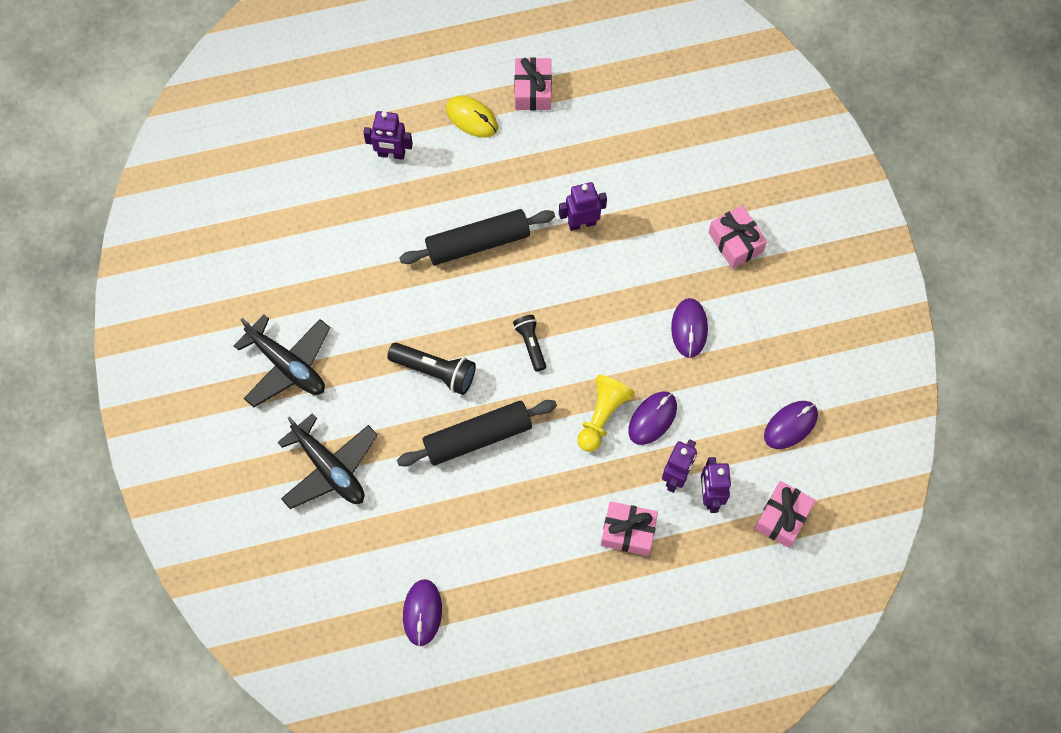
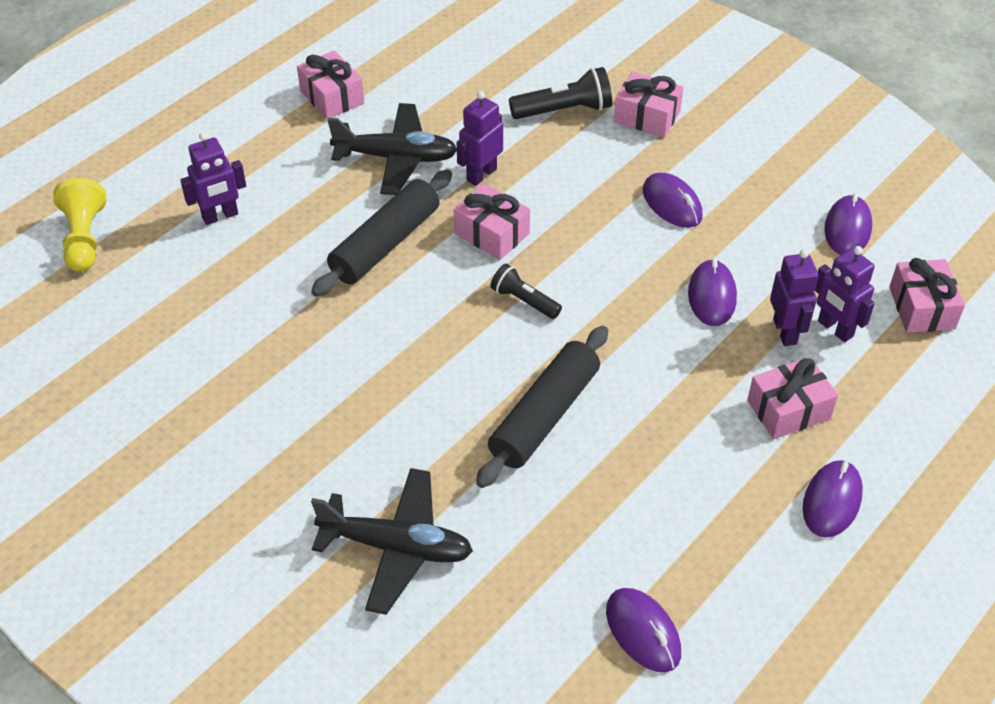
camera: 35 degrees left, 20 degrees down
(287, 365) = (255, 472): black plane -> black plane (396, 158)
(435, 371) = (440, 381): black flashlight -> black flashlight (564, 110)
(472, 118) = (285, 147): yellow mouse -> none
(551, 277) = (491, 233): none -> pink gift
(598, 609) = (831, 501): none -> purple mouse
(602, 416) = (659, 322): yellow pawn -> yellow pawn (84, 238)

